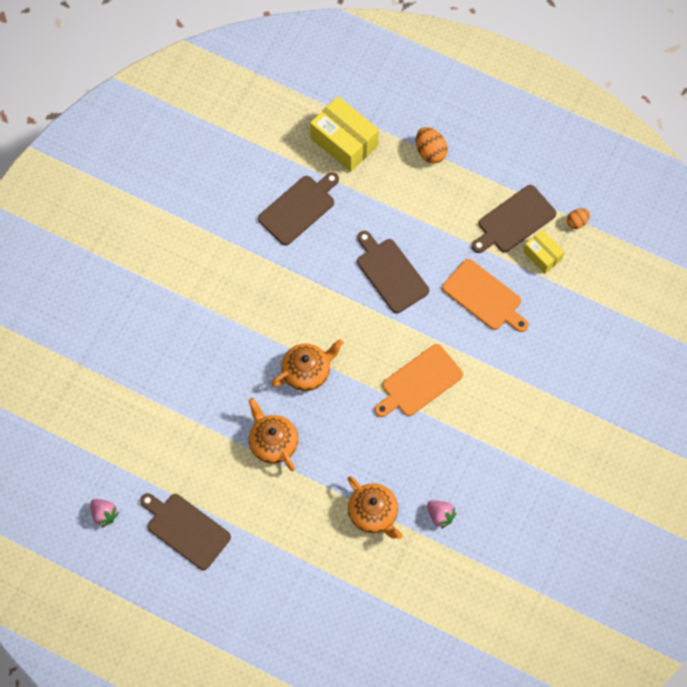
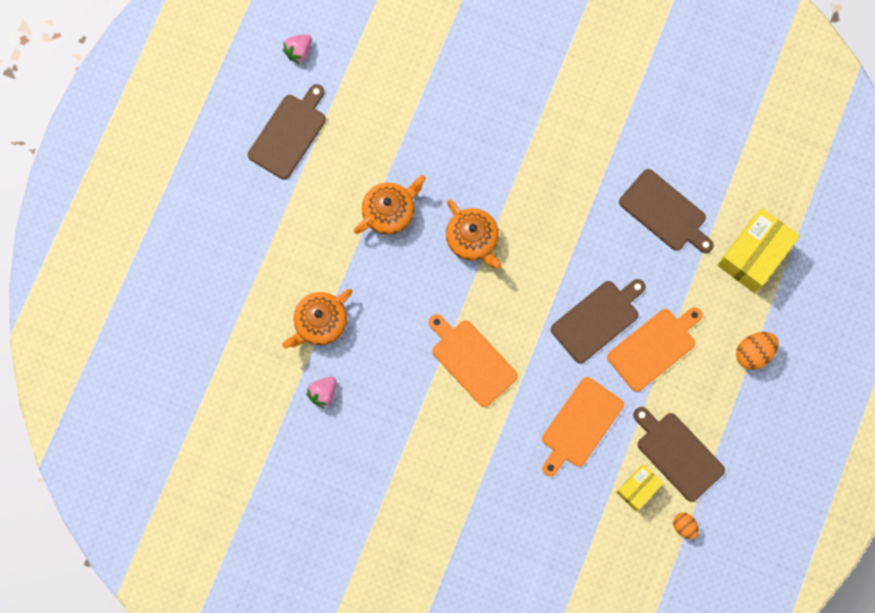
camera: 85 degrees right, 10 degrees up
(419, 230) = (654, 347): none -> orange cutting board

